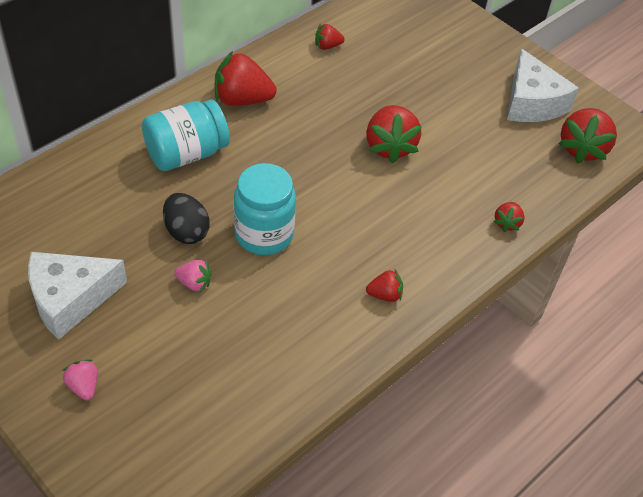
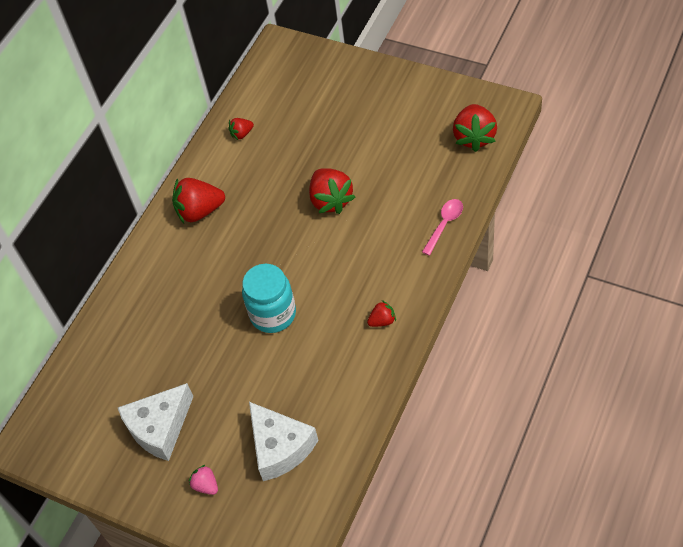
camera: 10 degrees left, 5 degrees up
(186, 154) = (181, 276): turquoise jar -> none
(186, 231) = (215, 338): black egg -> none
(194, 283) = (242, 375): pink strawberry -> none
(507, 223) = (444, 224): red strawberry -> pink spoon
(531, 102) = (420, 114): white cheese -> white cheese (280, 447)

